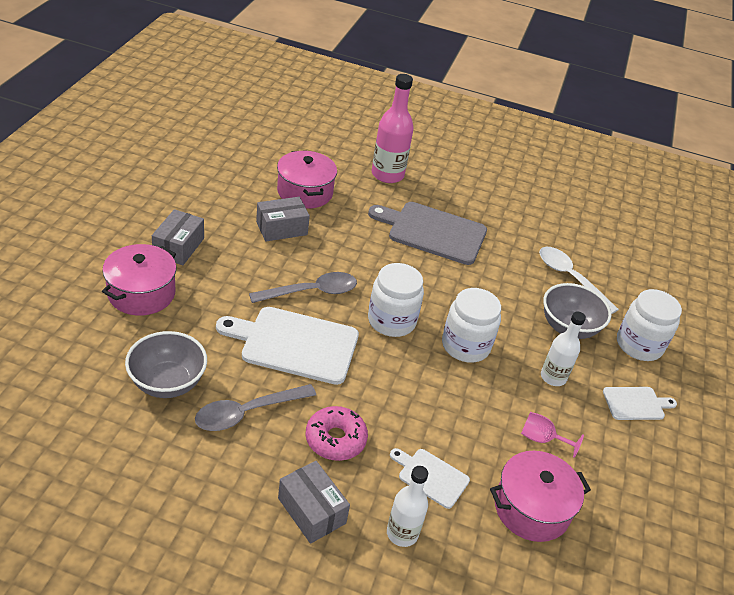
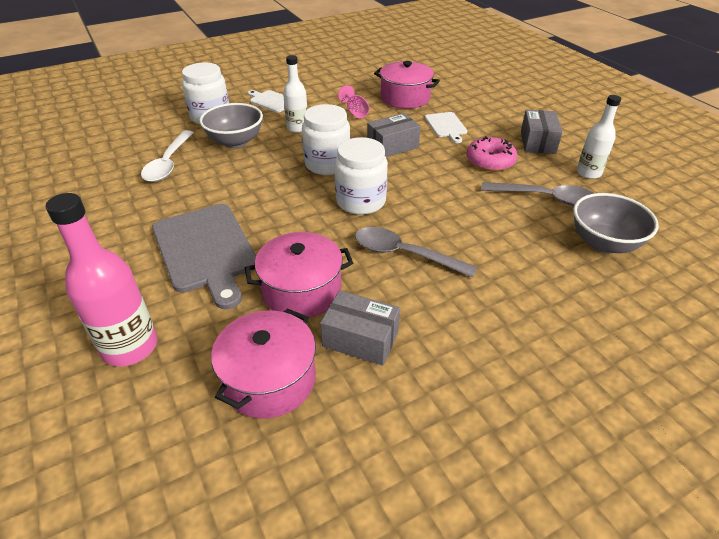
camera: 130 degrees left, 0 degrees up
(141, 293) = (595, 338): pink pot -> pink pot (301, 290)
(179, 247) = (515, 380): grey box -> grey box (392, 146)
(294, 344) = (465, 222): white cutting board -> none
(402, 533) = (490, 117): white bottle -> white bottle (588, 173)

